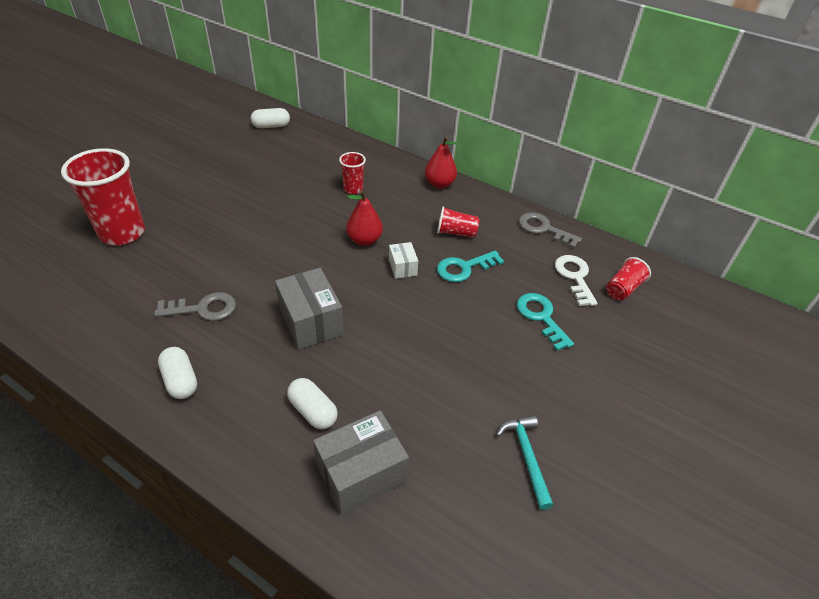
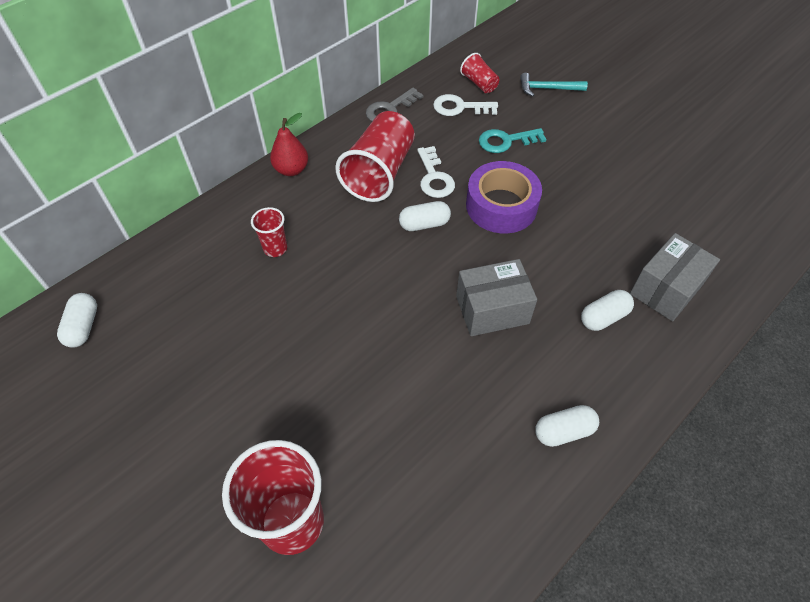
camera: 75 degrees left, 10 degrees up
(203, 309) = (460, 412): grey key -> none
(361, 474) = (666, 289): grey box -> grey box turned 60 degrees clockwise
(364, 240) = (373, 250): red pear -> none
(402, 267) = (424, 224): white box -> white capsule
(443, 319) = (501, 206): none -> purple tape
(456, 232) = (379, 173): red cup -> red cup, size x2.02
(464, 268) = (434, 177): turquoise key -> white key
(526, 456) = (646, 185): turquoise hammer -> turquoise hammer (547, 89)

